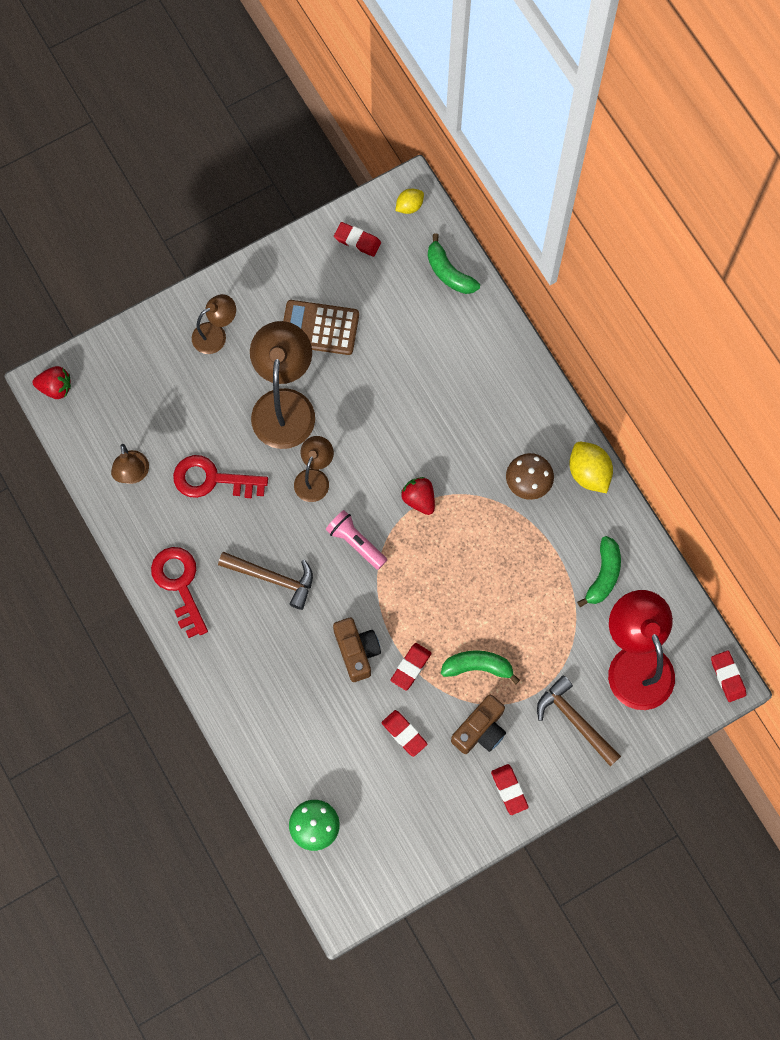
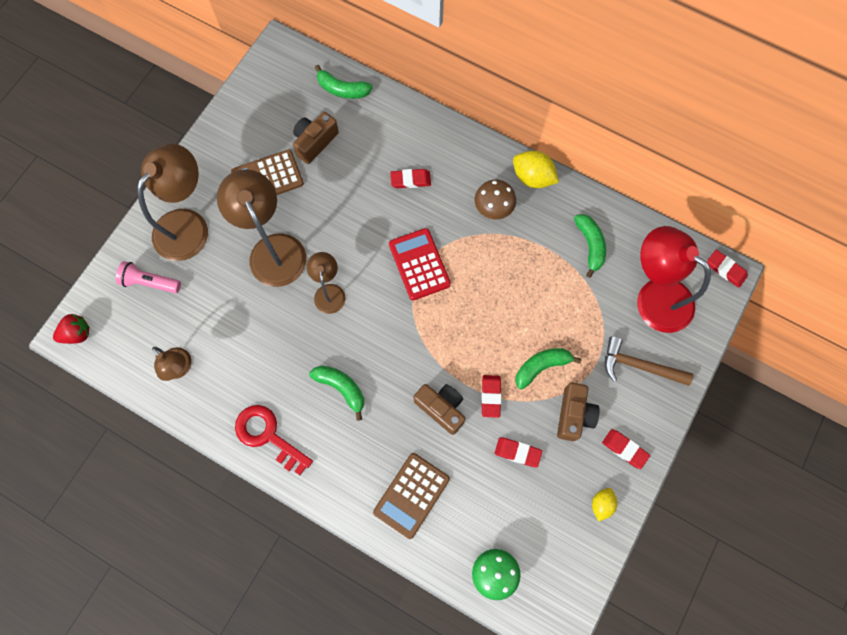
camera: 30 degrees left, 0 degrees up
(212, 479) = (248, 337): red key -> none
(216, 334) = (188, 224): brown lamp -> brown lamp, size x1.84
(273, 578) = (341, 388): brown hammer -> green banana
(280, 715) = (411, 495): none -> brown calculator
(355, 542) = (390, 324): pink flashlight -> pink flashlight (150, 282)
(357, 241) = (260, 101): red eraser -> red eraser (410, 180)
(388, 315) = (315, 142): none -> brown camera
(409, 206) = (285, 58): yellow lemon -> yellow lemon (601, 504)
(419, 499) = (419, 264): red strawberry -> red calculator

